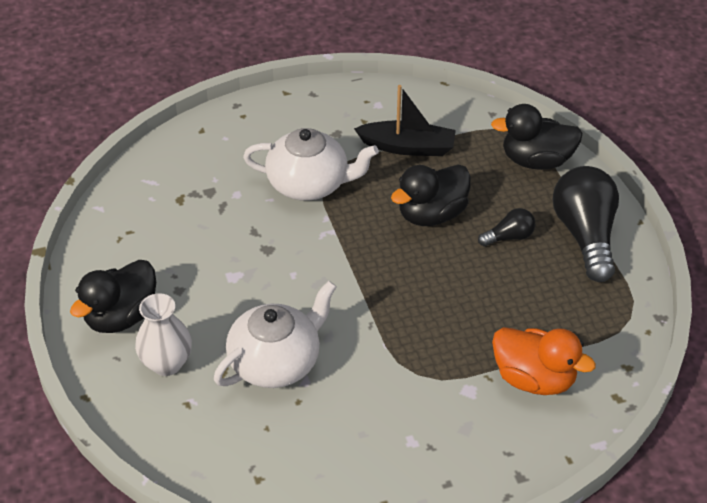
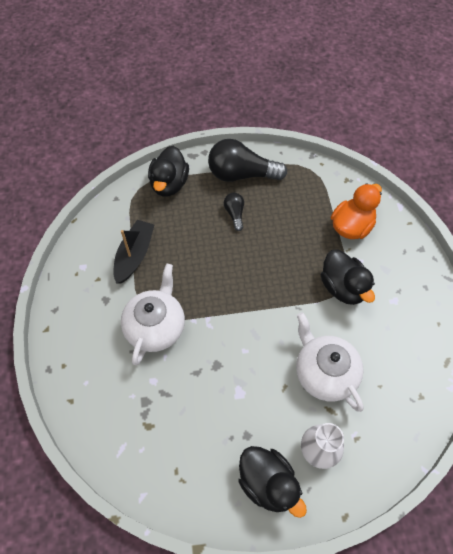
camera: 80 degrees left, 15 degrees up
(431, 214) = (205, 253): black duck -> black duck (343, 287)

